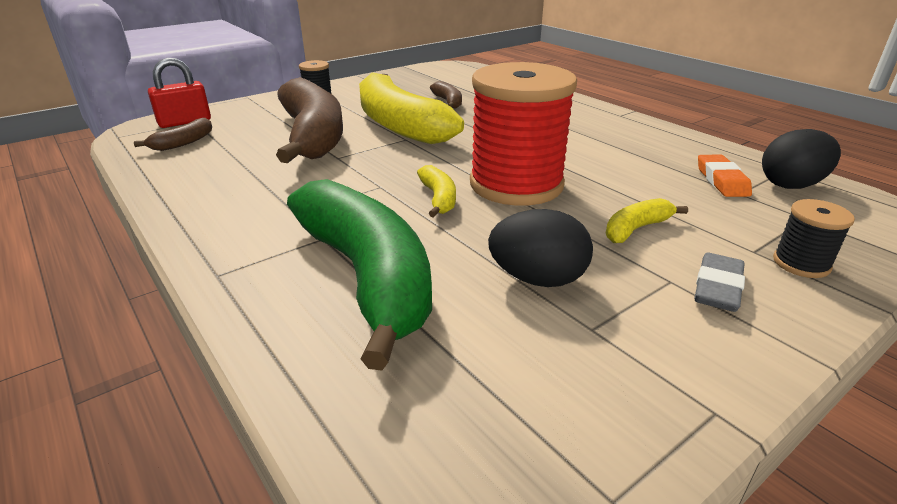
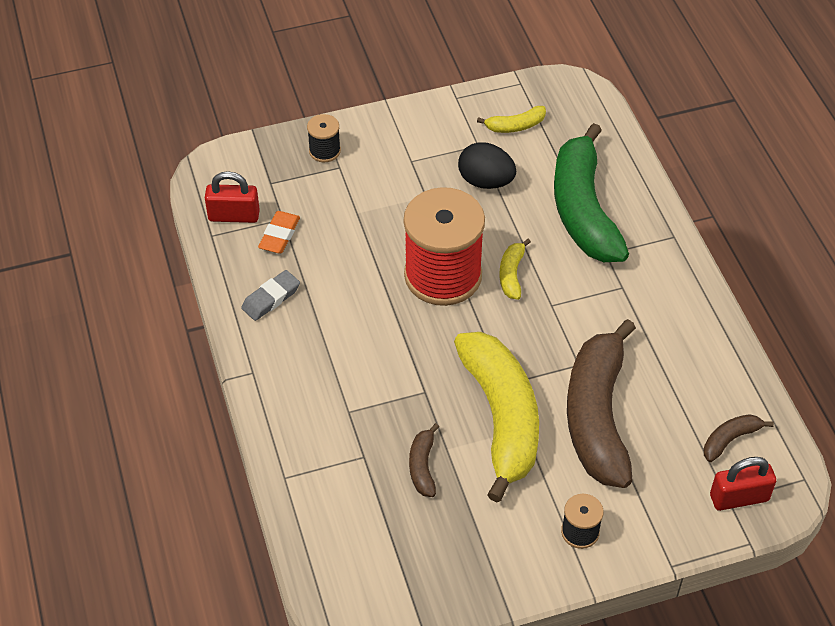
camera: 160 degrees left, 20 degrees up
(636, 229) = (394, 204): yellow banana -> yellow banana (515, 126)
(717, 288) = (391, 149): grey eraser -> grey eraser (271, 298)
(791, 185) = (234, 216): black egg -> red padlock

